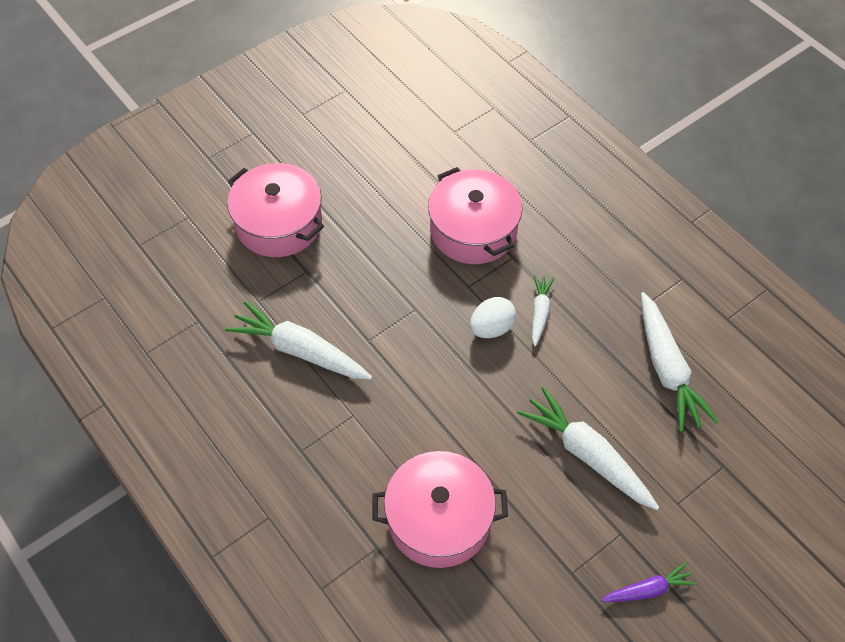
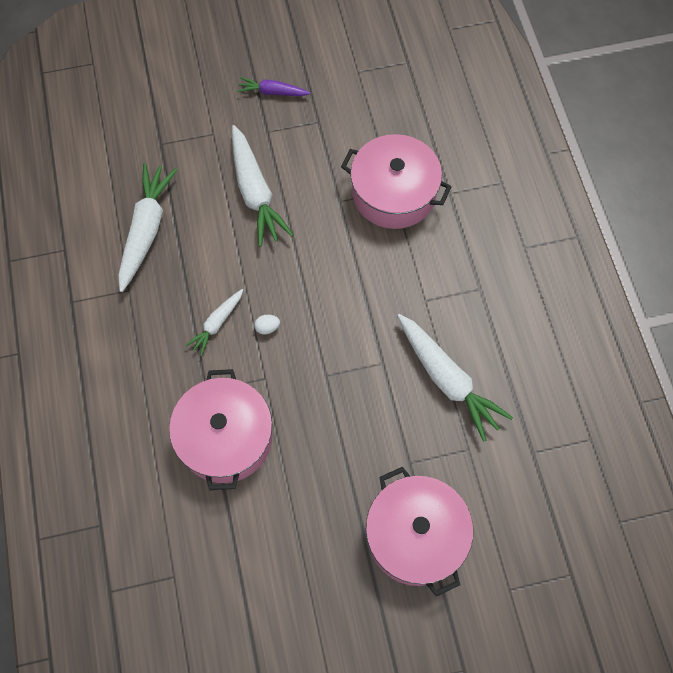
camera: 155 degrees left, 10 degrees up
(491, 328) = (267, 328): white egg -> white egg, size x0.53

